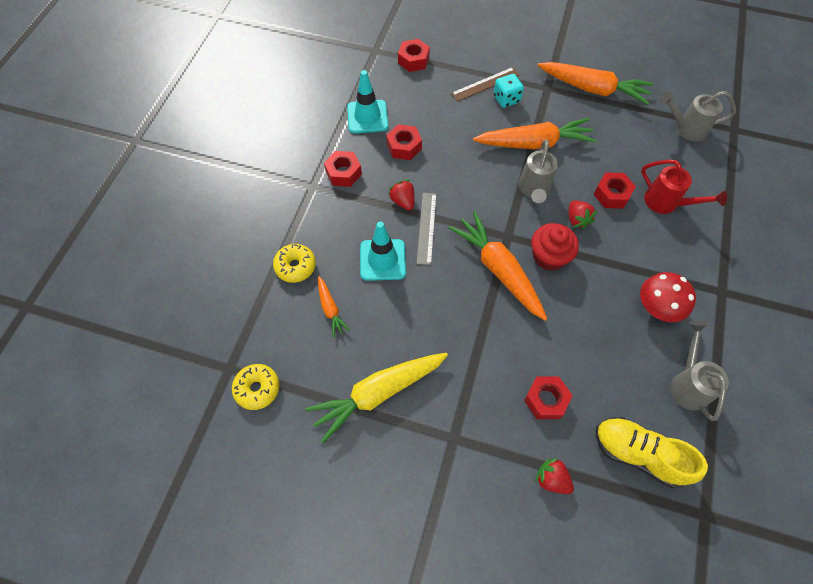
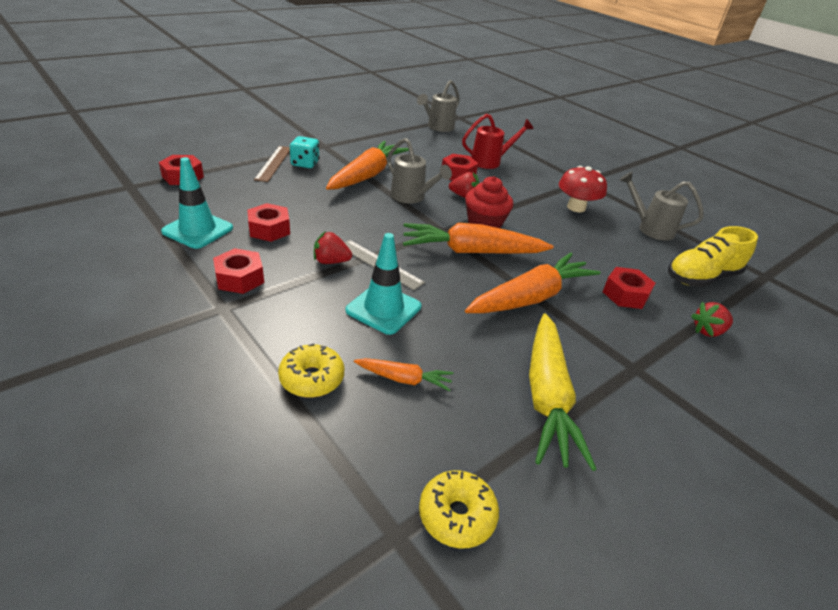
camera: 60 degrees left, 25 degrees down
(592, 89) = (354, 134): orange carrot -> orange carrot (530, 298)

